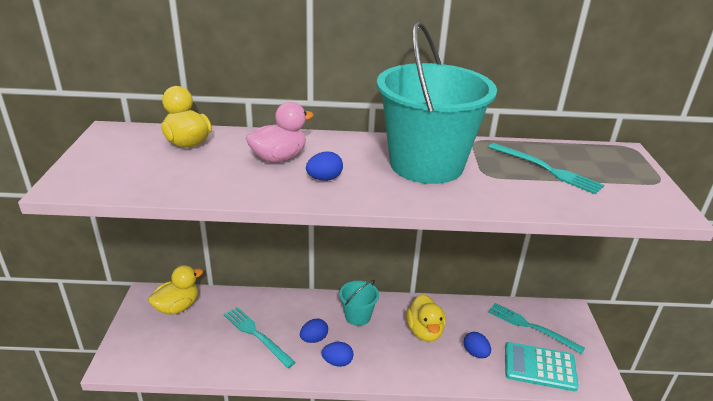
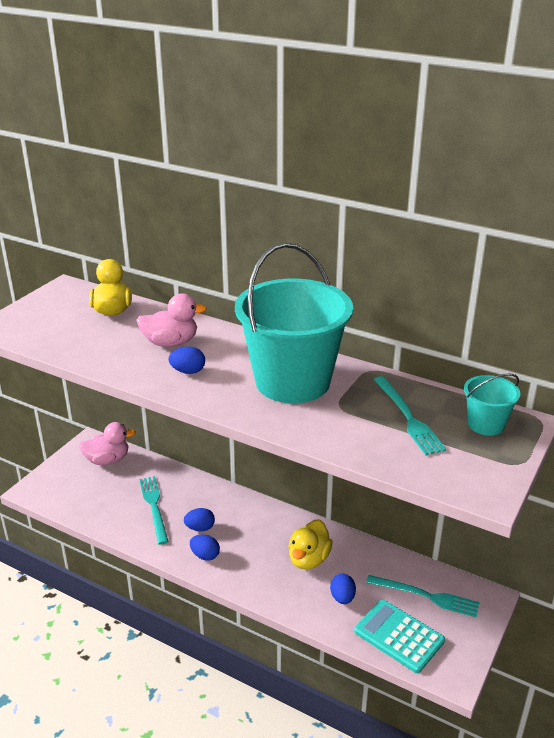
camera: 30 degrees right, 0 degrees up
(177, 307) = (107, 460): yellow duck -> pink duck
(357, 316) = (255, 522): turquoise bucket -> turquoise bucket (486, 424)
(531, 327) = (426, 596): turquoise fork -> turquoise fork turned 135 degrees clockwise

